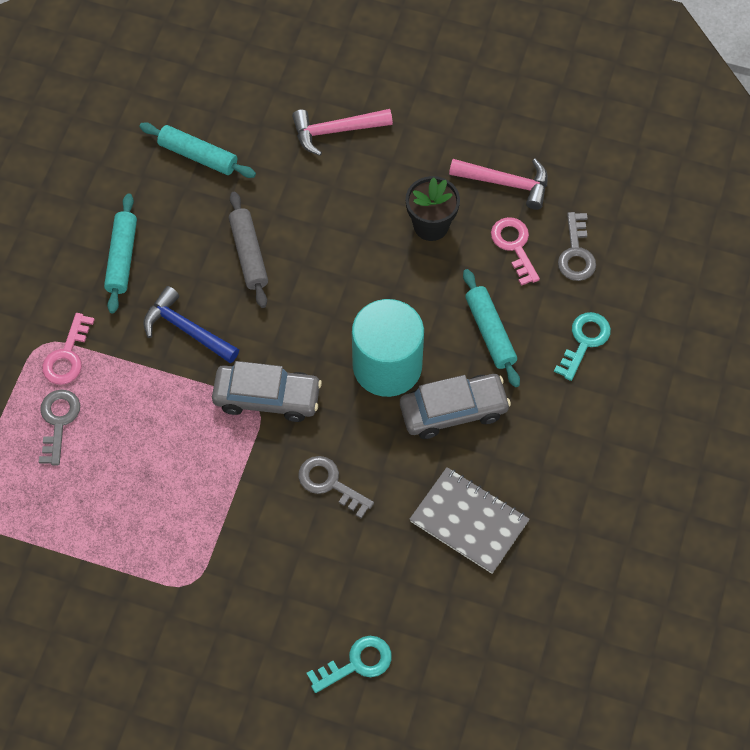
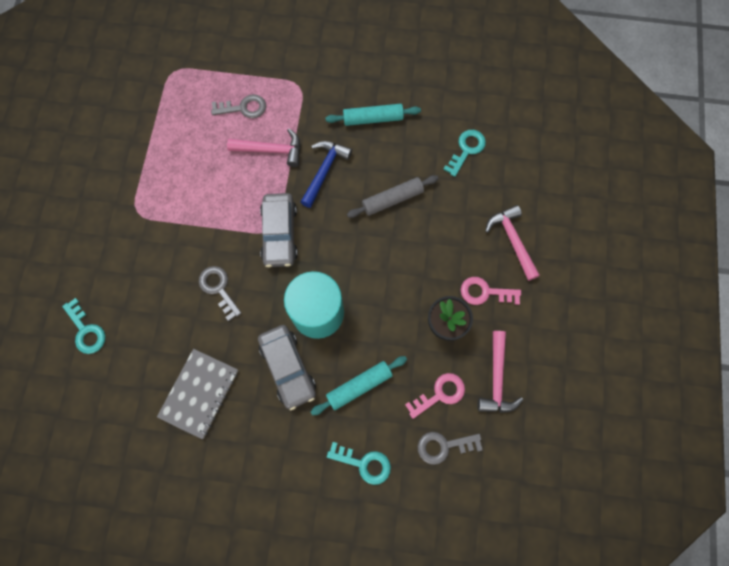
camera: 80 degrees right, 10 degrees up
(67, 356) = (292, 102): pink key -> pink key (485, 292)
(137, 393) = (271, 150): none -> pink hammer
(198, 156) = (466, 150): turquoise rolling pin -> turquoise key
(330, 483) = (219, 288): grey key -> grey key turned 60 degrees counterclockwise

